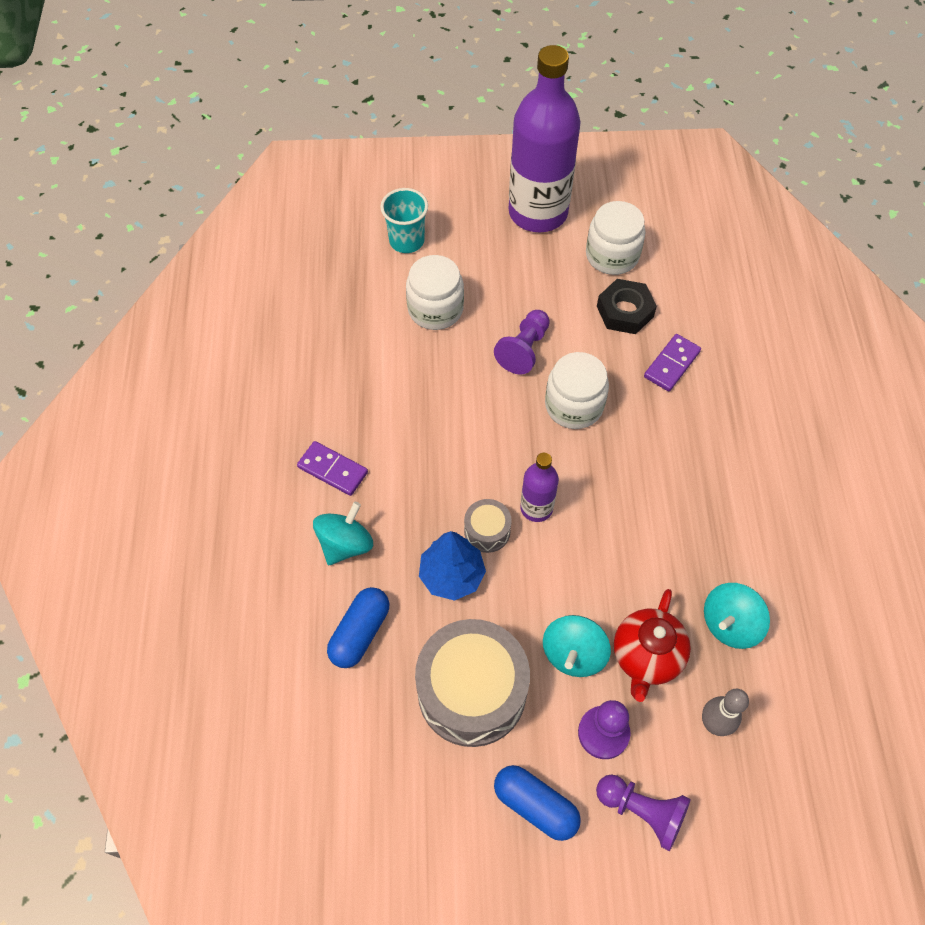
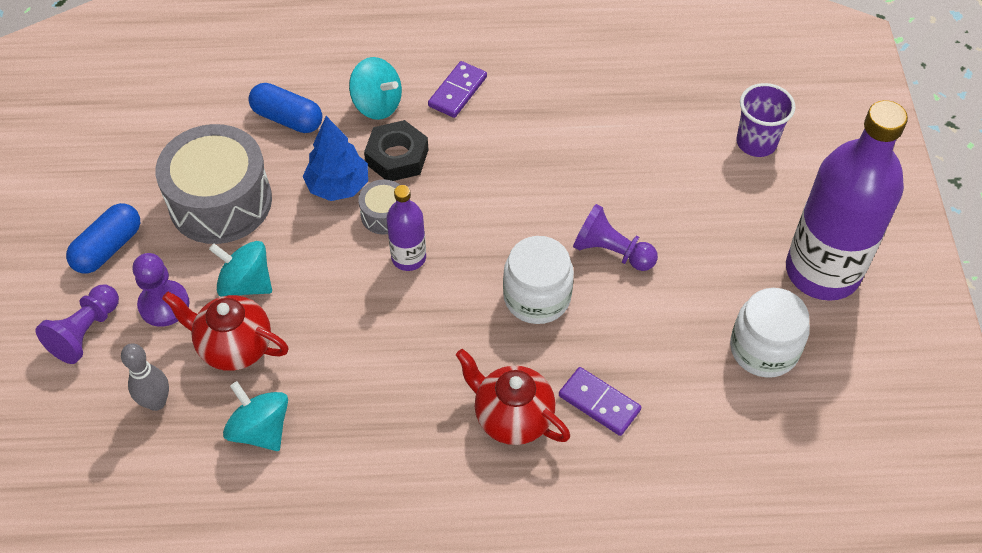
camera: 90 degrees right, 5 degrees down
(406, 241) = (756, 142): turquoise cup -> purple cup
(435, 309) = (661, 170): white jar -> none
(625, 311) = (676, 357): black nut -> black nut (397, 157)
(692, 425) = (512, 417): none -> red teapot

